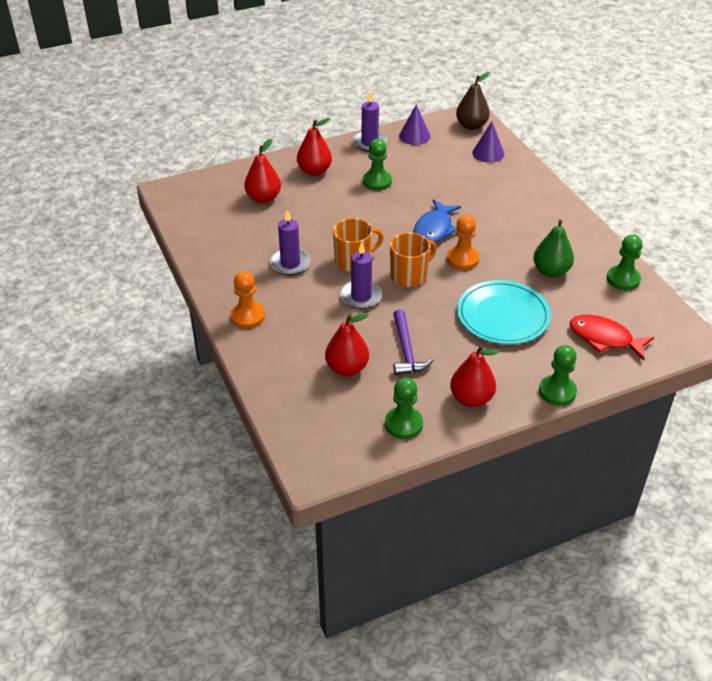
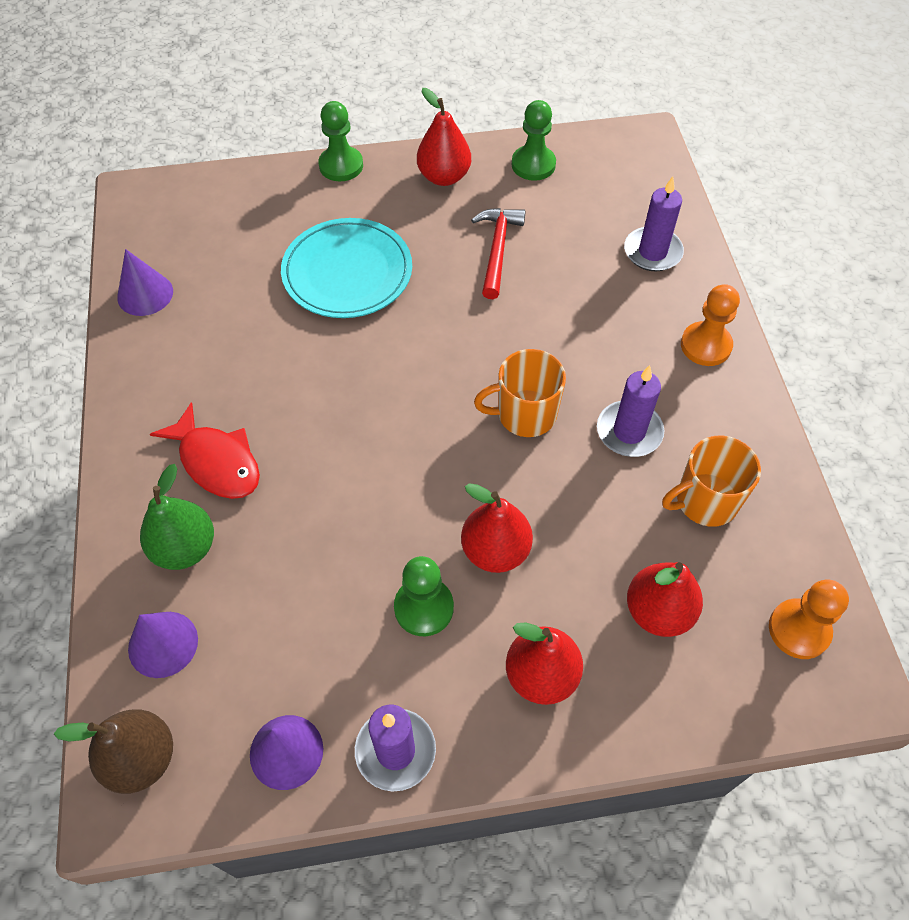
camera: 165 degrees left, 15 degrees up
(347, 368) = (581, 241): red pear -> red pear (495, 550)
(361, 296) = (532, 345): purple candle -> purple candle (652, 252)
(406, 350) = (497, 250): purple hammer -> red hammer
(409, 276) = (448, 366): orange mug -> orange mug (705, 501)
(434, 229) = (368, 454): blue fish -> none
(462, 259) = (353, 380): orange pawn -> orange pawn (799, 630)
(551, 271) = (235, 329): green pear -> green pear (185, 548)
(604, 338) = (239, 215): red fish -> red fish (217, 462)
(623, 279) = (145, 294): green pawn -> purple cone

